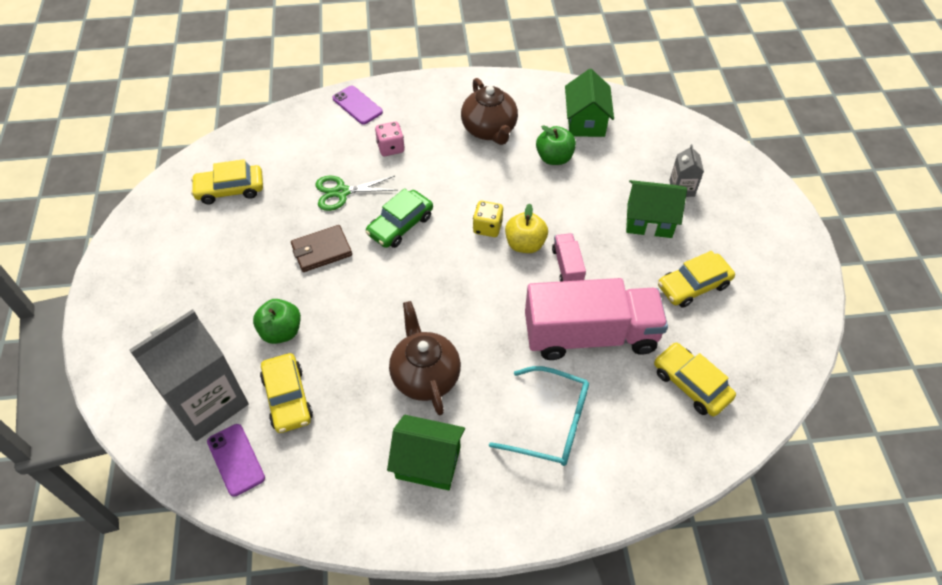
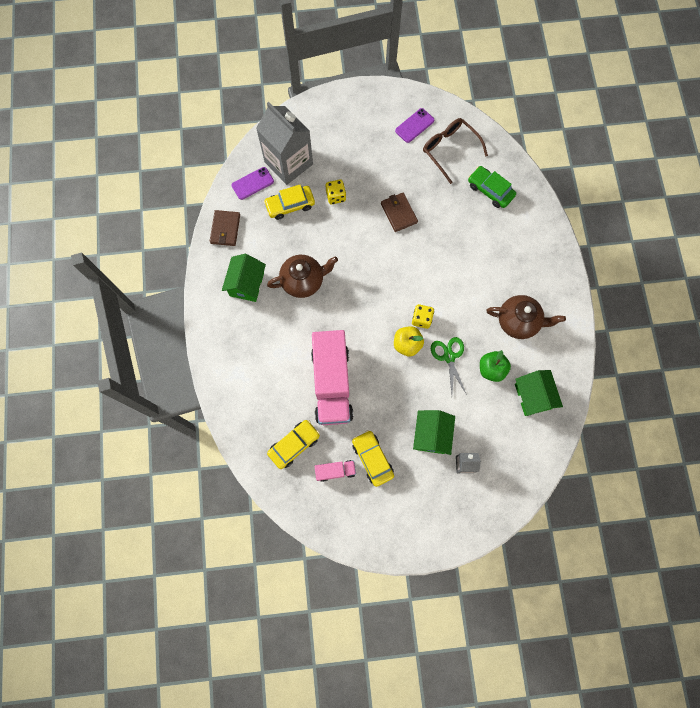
camera: 90 degrees right, 20 degrees up
(230, 189) = (450, 150): yellow car -> brown glasses
(281, 331) = (336, 196): green apple -> yellow dice
(320, 503) = (225, 229): none -> brown wallet
(341, 192) = (450, 221): green scissors -> green scissors (449, 357)
(357, 105) = (539, 225): purple phone -> purple phone (414, 125)
(391, 148) = (495, 251): pink dice -> none
(400, 225) = (422, 261): green car -> green car (490, 190)
(489, 130) = (518, 322): brown teapot -> brown teapot turned 150 degrees counterclockwise
(550, 423) = (269, 354): turquoise glasses -> none
(567, 266) = (388, 372): pink truck -> pink truck (335, 471)
(585, 122) = (533, 396): green house -> green house turned 75 degrees clockwise

